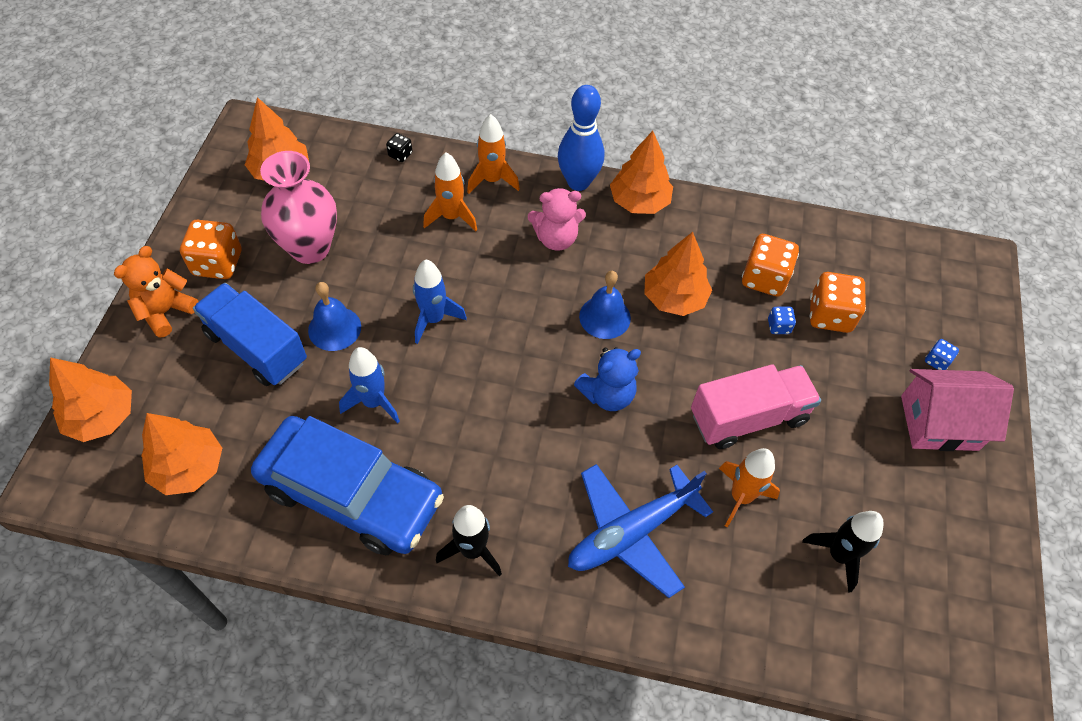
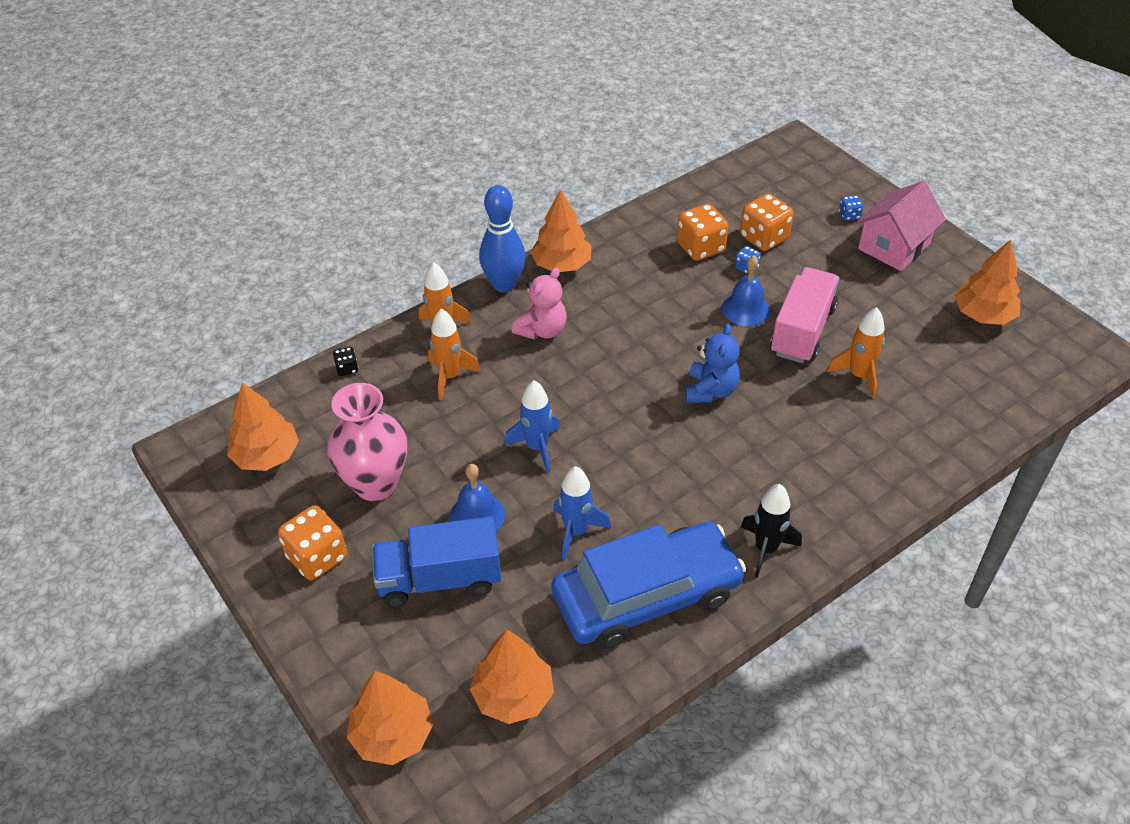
camera: 45 degrees left, 10 degrees down
(166, 312) = (328, 624): orange teddy bear -> none
(605, 317) = (642, 349): blue bell -> blue bell (745, 309)
(631, 533) = (833, 450): blue plane -> none
(674, 298) = (666, 302): orange tree -> orange tree (983, 315)
(838, 555) = (943, 358): black rocket -> none

